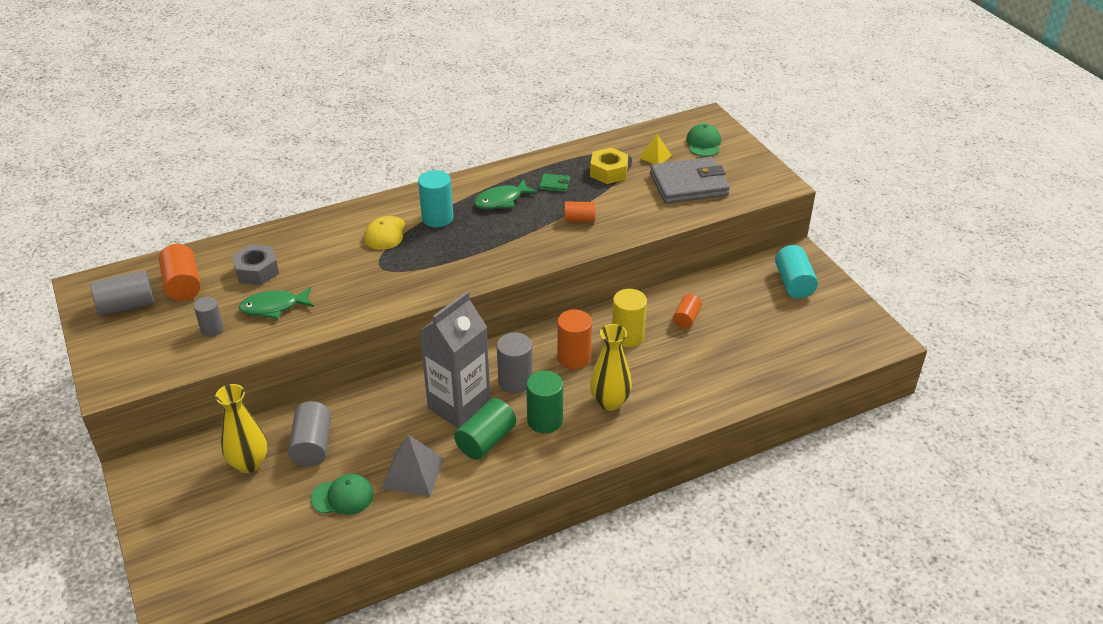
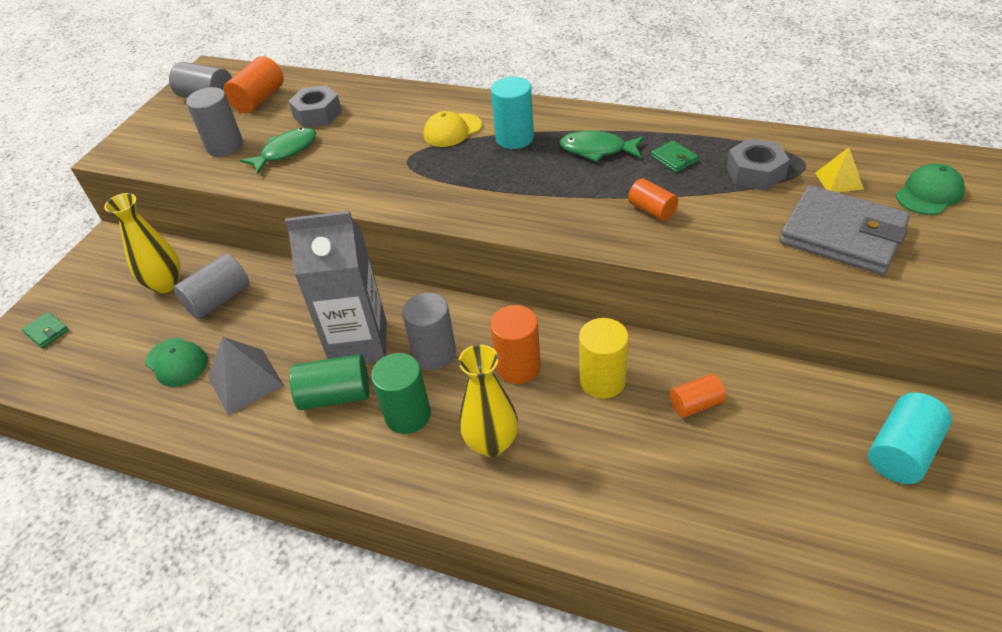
camera: 50 degrees right, 5 degrees up
(194, 552) = (47, 331): none -> green wallet
(212, 329) = (225, 146): grey cylinder -> grey cylinder, size x1.58
(274, 307) = (285, 151): green fish -> green fish turned 105 degrees clockwise
(608, 172) = (755, 173): yellow nut -> grey nut

